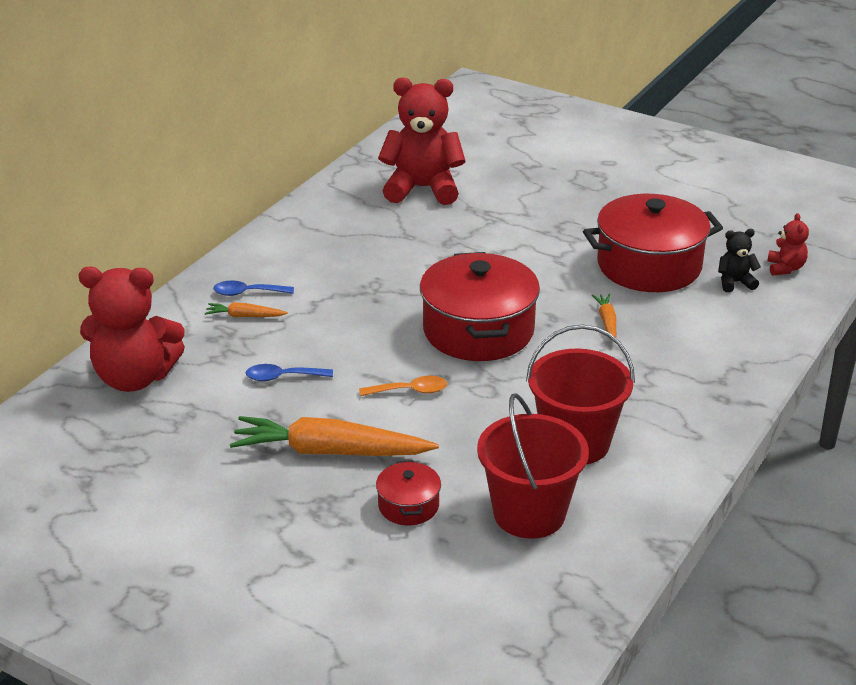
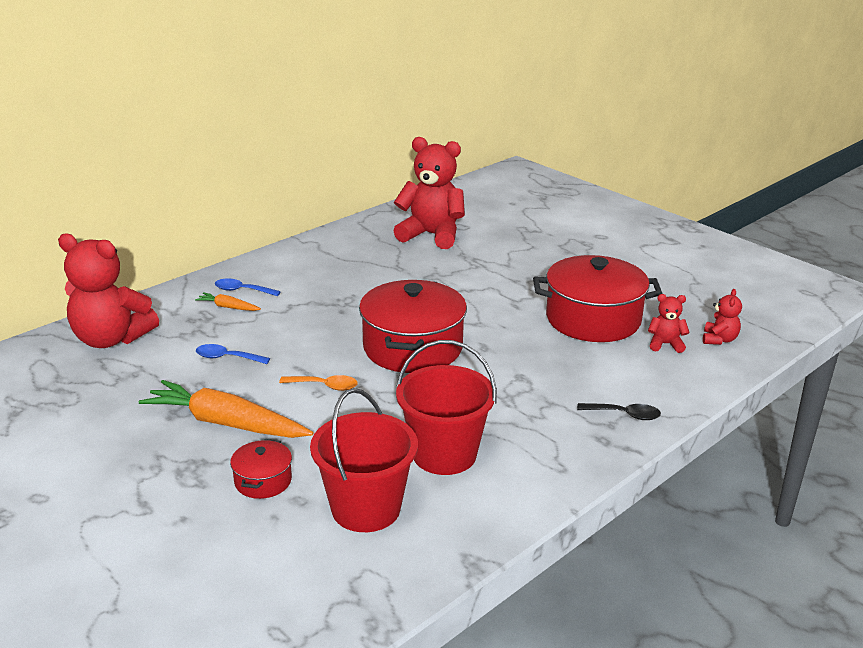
camera: 15 degrees right, 5 degrees down
(607, 322) = (530, 358): orange carrot -> none
(730, 368) = (624, 415): none -> black spoon
(735, 282) = (665, 344): black teddy bear -> red teddy bear

